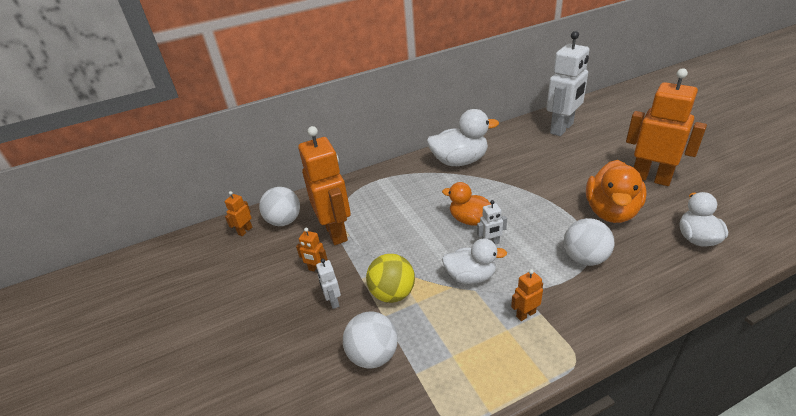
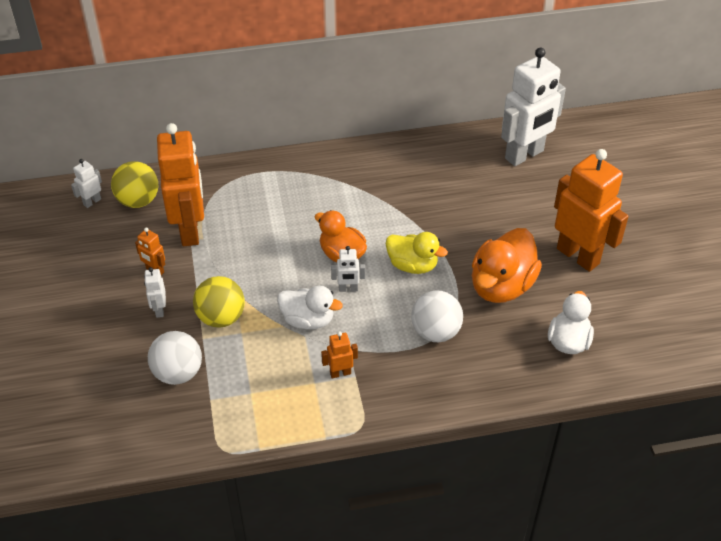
camera: 10 degrees right, 10 degrees up
(245, 231) = (92, 202): orange robot -> white robot
(284, 221) = (138, 201): white ball -> yellow ball
(459, 161) = (371, 171): white duck -> none
(531, 214) = (412, 265): none -> yellow duck

